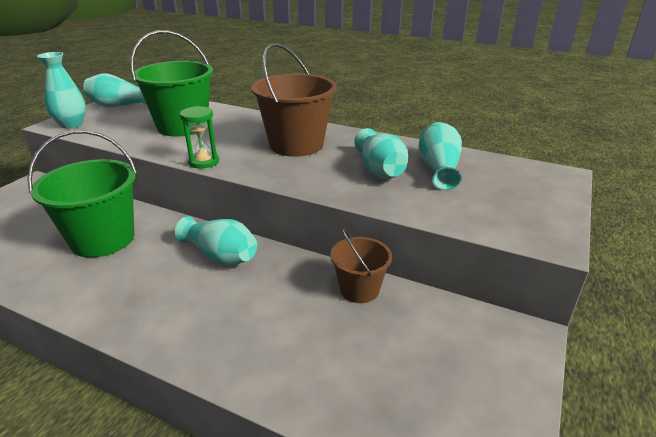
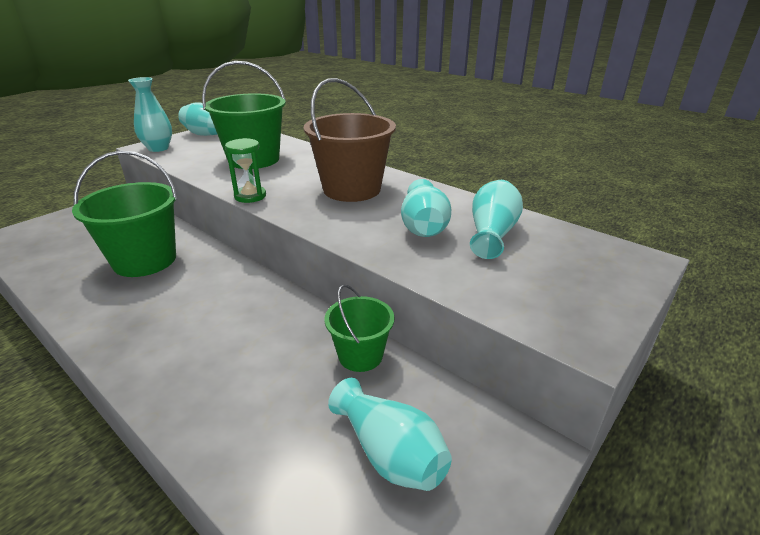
camera: 15 degrees right, 0 degrees up
(220, 256) = (240, 294): turquoise vase -> turquoise vase (389, 453)
(359, 289) = (360, 355): brown bucket -> green bucket

